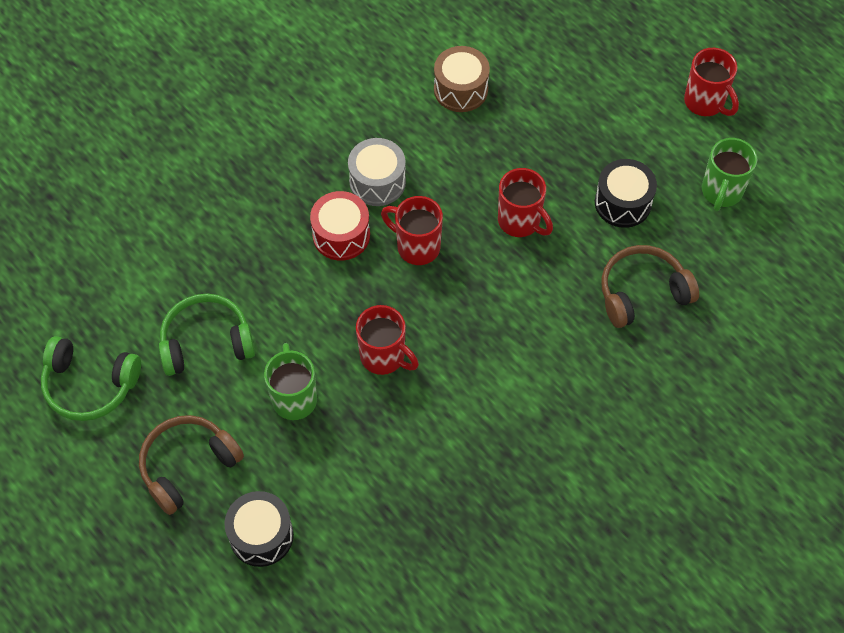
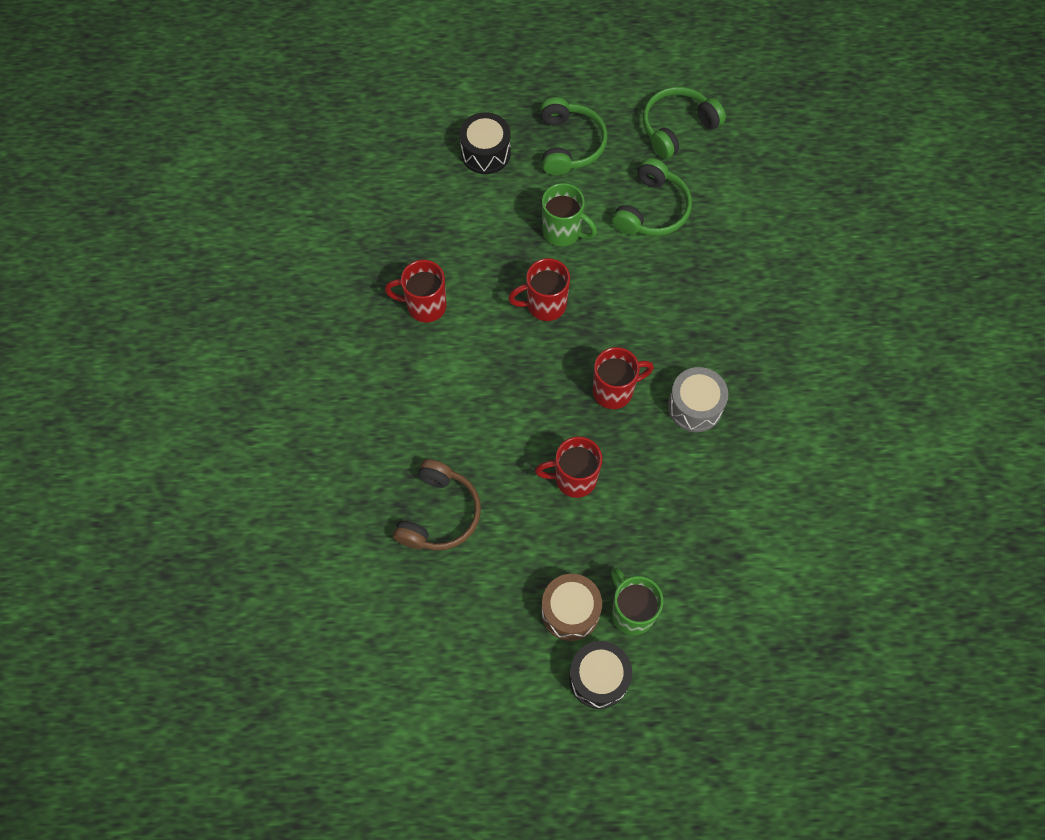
camera: 130 degrees right, 5 degrees up
(188, 466) = (569, 144): brown headphones -> green headphones
(341, 235) = (667, 348): red drum -> none
(460, 89) = (735, 535): brown drum -> brown drum (570, 611)
(623, 203) = (525, 568): black drum -> black drum (598, 678)
(705, 102) = (560, 724): red mug -> red mug (424, 306)
(721, 192) = (468, 654): green mug -> green mug (631, 612)

